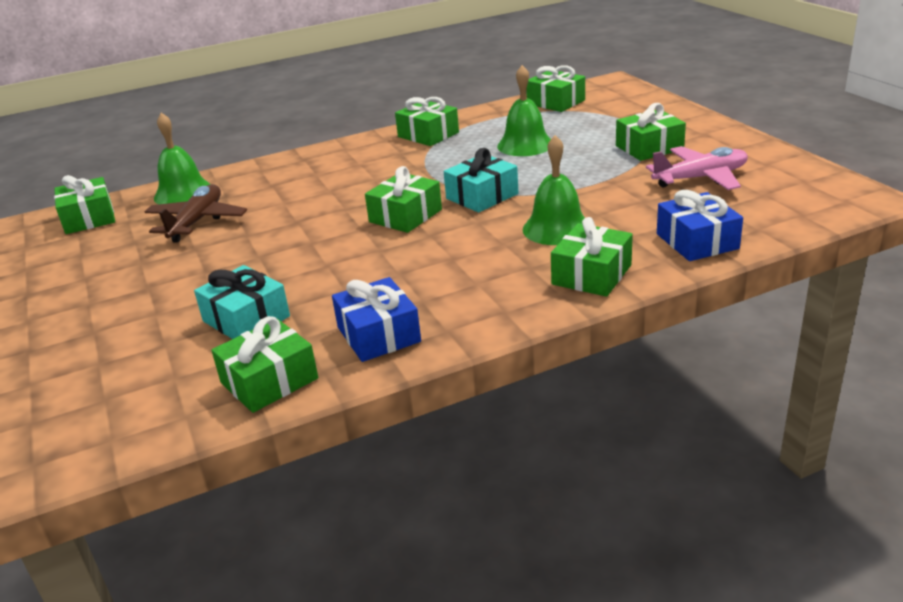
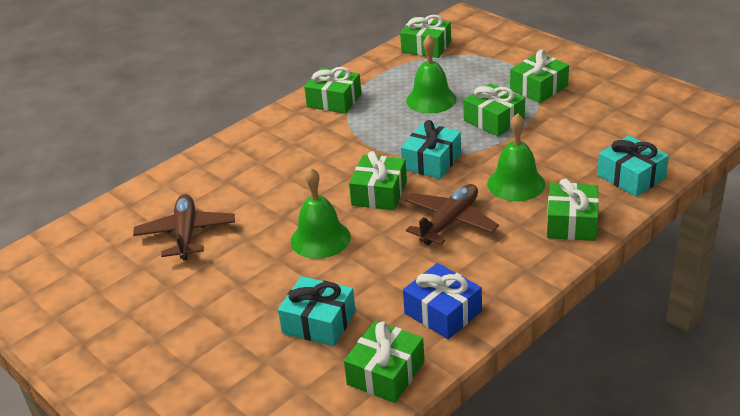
camera: 20 degrees left, 5 degrees up
(89, 218) = (68, 250): green gift -> green gift (494, 120)
(183, 193) = (143, 204): green bell -> green bell (320, 239)
(456, 252) = (450, 222): none -> brown plane
(697, 241) = (631, 177): blue gift -> turquoise gift
(700, 178) = (598, 114): pink plane -> none

